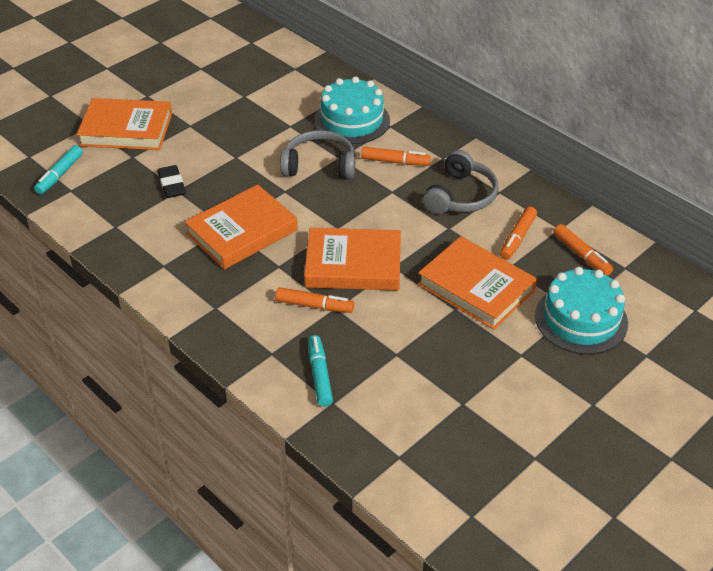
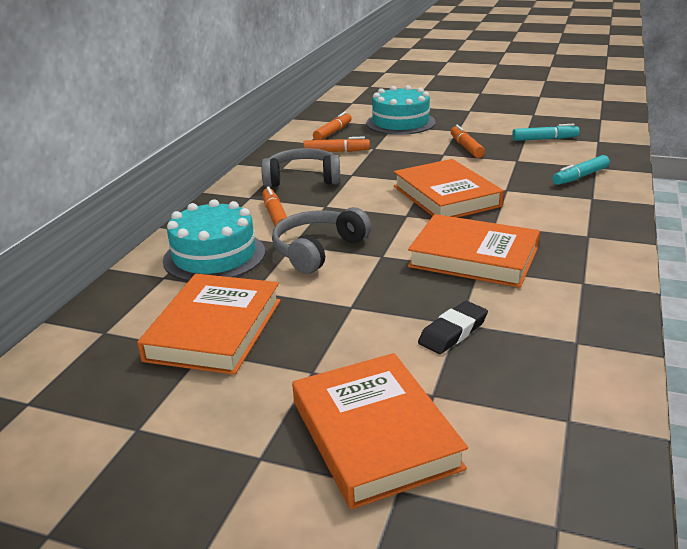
camera: 115 degrees left, 15 degrees down
(60, 175) = (553, 452): turquoise marker -> turquoise marker (544, 139)
(314, 306) = (516, 197): orange marker -> orange marker (466, 147)
(319, 165) = (318, 250): grey headphones -> grey headphones turned 60 degrees clockwise
(476, 287) = (411, 152): orange book -> orange book (215, 329)

